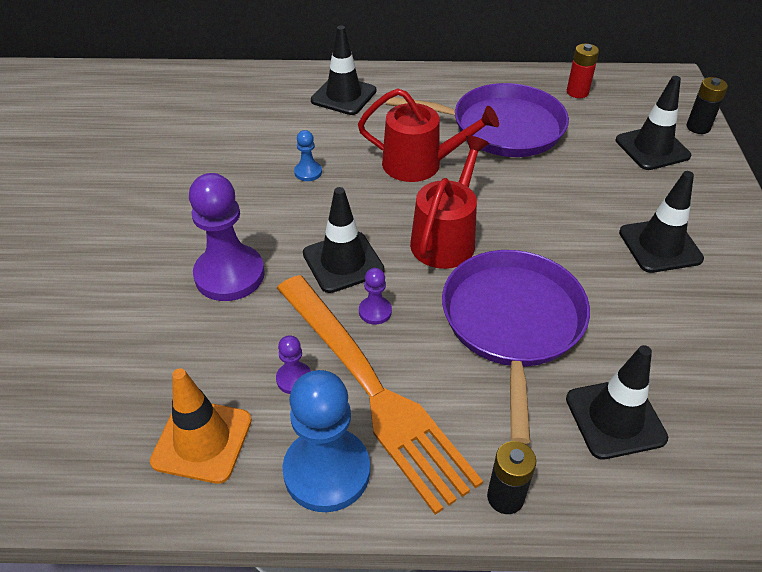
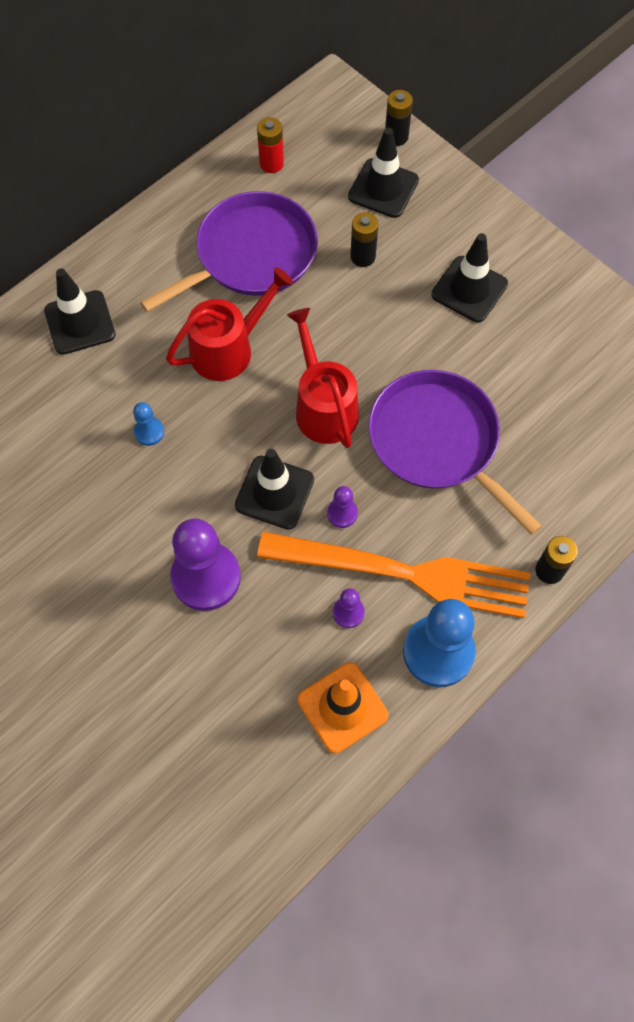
camera: 45 degrees left, 20 degrees up
(588, 175) = (363, 256): none -> black battery
(615, 418) = (559, 460): black traffic cone -> none

